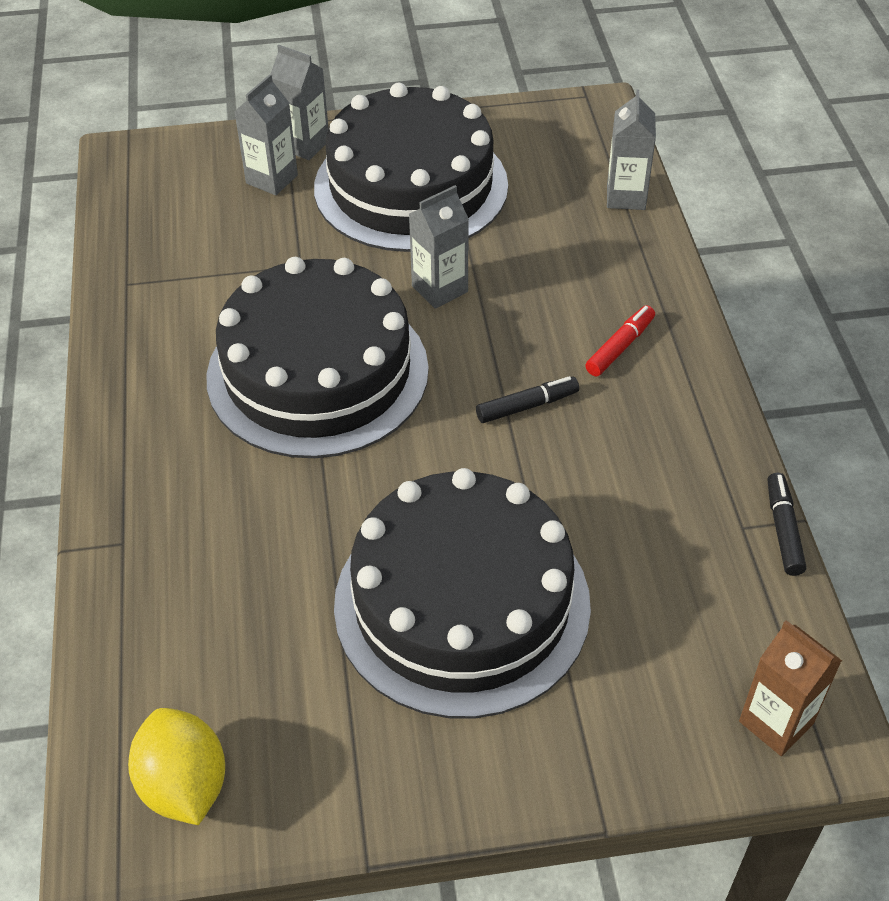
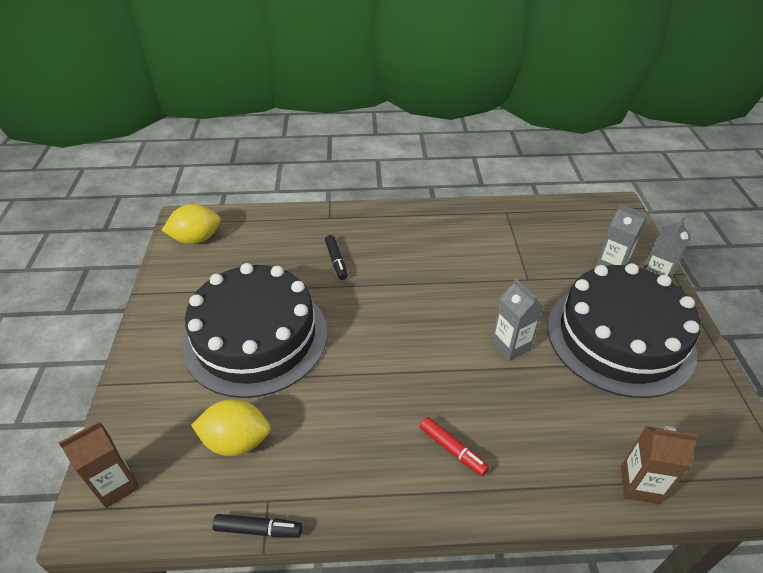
camera: 95 degrees right, 5 degrees down
(318, 372) = (435, 285): black cake -> none
(527, 406) = (398, 384): black marker -> black marker (336, 261)
(626, 197) = (639, 485): grey carton -> brown carton
(665, 584) = (236, 441): none -> yellow lemon

